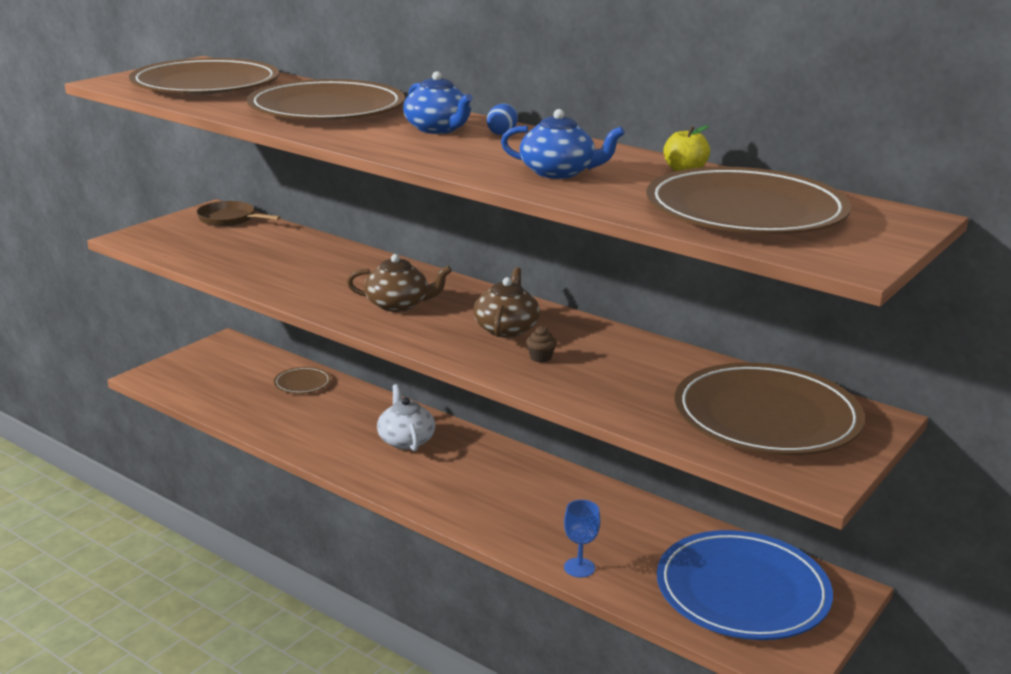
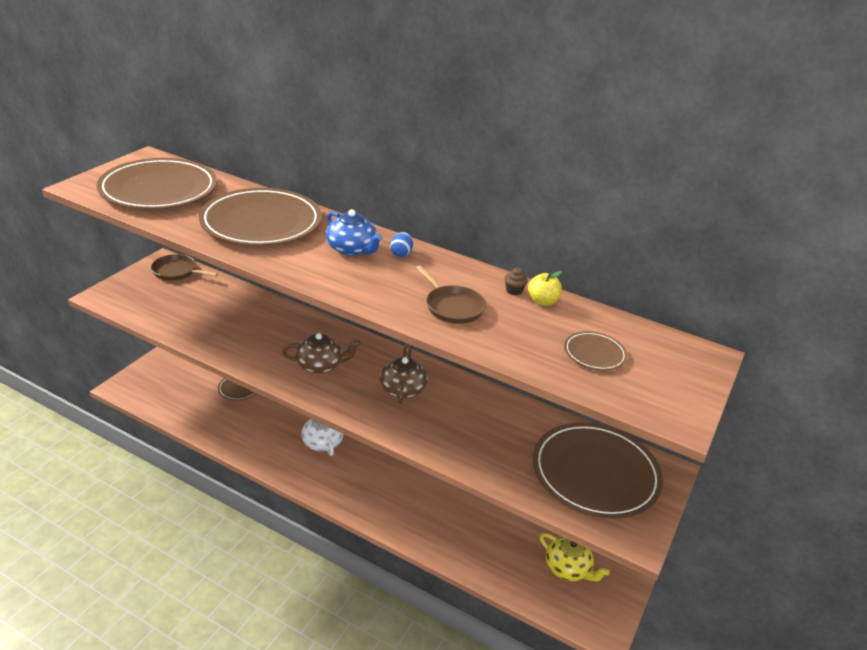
camera: 10 degrees left, 10 degrees up
(540, 358) = (432, 419): brown cupcake -> brown cupcake (514, 291)
(558, 172) = (452, 307): blue teapot -> brown pan
(579, 568) = (457, 555): blue goblet -> none
(742, 591) = (568, 568): blue plate -> yellow teapot
(745, 211) = (594, 353): brown plate -> brown plate, size x0.43

